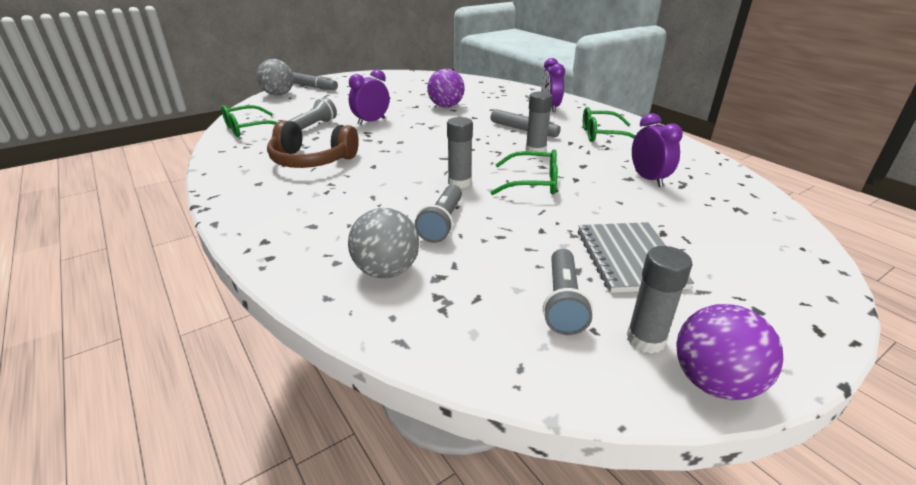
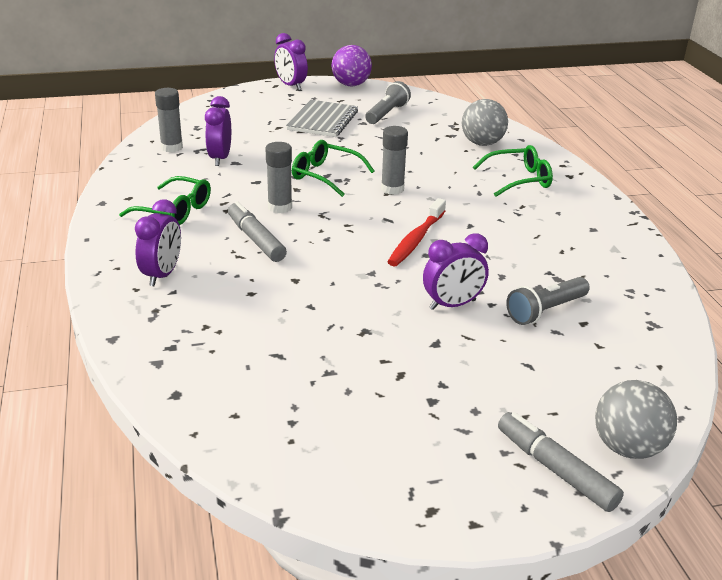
camera: 160 degrees left, 0 degrees up
(248, 128) = (643, 331): green glasses -> green glasses (519, 180)
(312, 160) = (539, 247): brown headphones -> none
(412, 148) = (416, 239): none -> red toothbrush
(442, 223) = (429, 161): grey flashlight -> none
(446, 106) = (315, 318): purple ball -> none
(645, 339) = (362, 97): grey glue stick -> grey glue stick (172, 147)
(797, 338) = (291, 86): none -> purple clock

